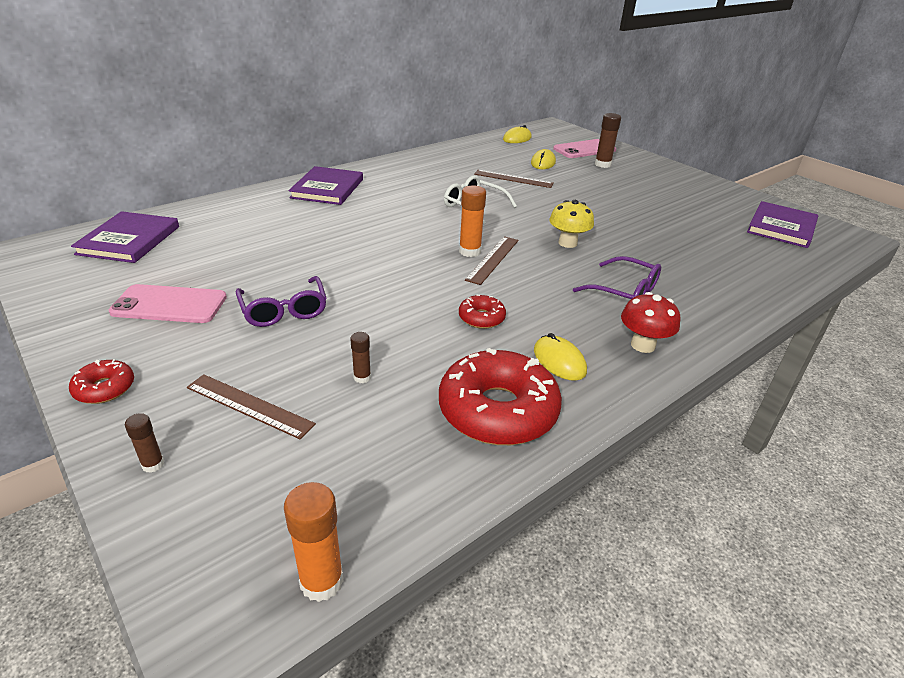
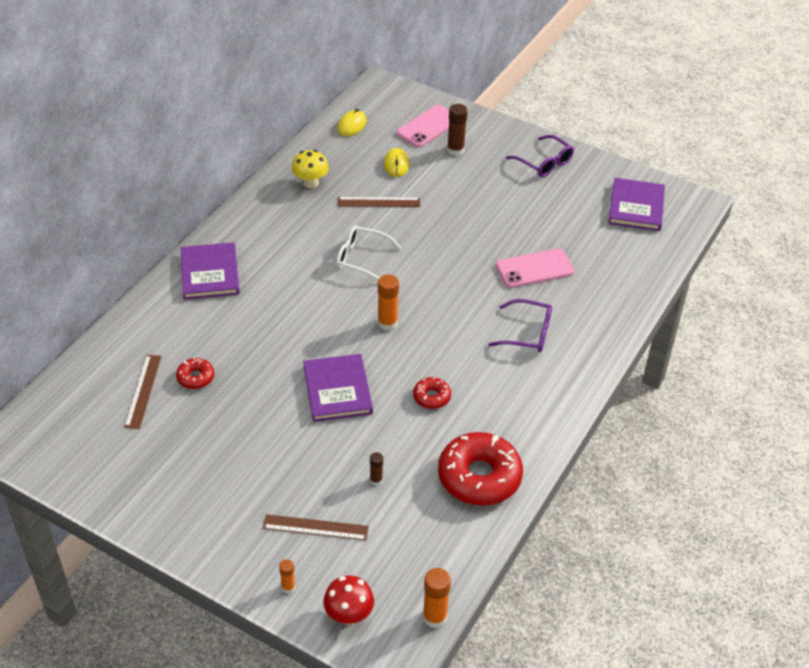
camera: 20 degrees left, 10 degrees up
(104, 388) = (206, 548): red donut -> red donut (195, 377)
(129, 240) = (84, 402): purple book -> purple book (337, 390)
(153, 464) = (288, 587): brown glue stick -> orange glue stick
(169, 305) = (185, 461): pink phone -> pink phone (534, 269)
(284, 310) = (279, 438): purple glasses -> purple glasses (544, 163)
(493, 259) = (411, 327): brown ruler -> brown ruler (143, 391)
(559, 361) = (503, 421): yellow mouse -> none
(567, 243) = (464, 286): yellow mushroom -> yellow mushroom (310, 183)
(643, 345) = (556, 387): red mushroom -> red mushroom (349, 615)

